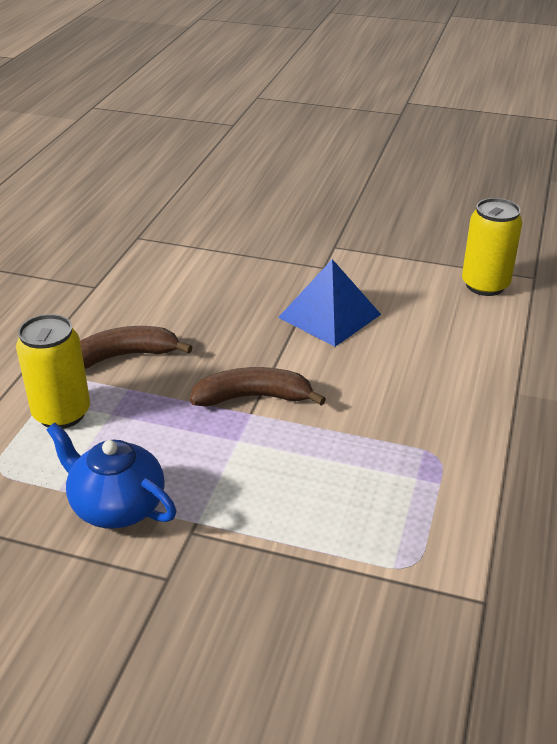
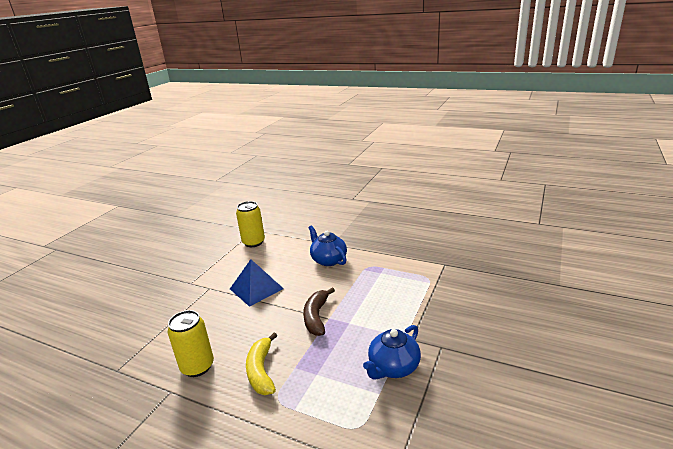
camera: 80 degrees left, 10 degrees down
(62, 413) = (311, 398): yellow can -> yellow can (197, 366)
(124, 356) = (261, 371): brown banana -> yellow banana
(448, 392) = (328, 260): none -> blue teapot

